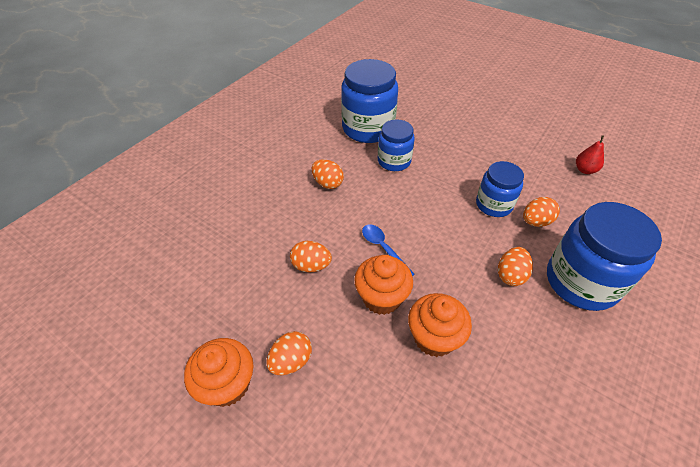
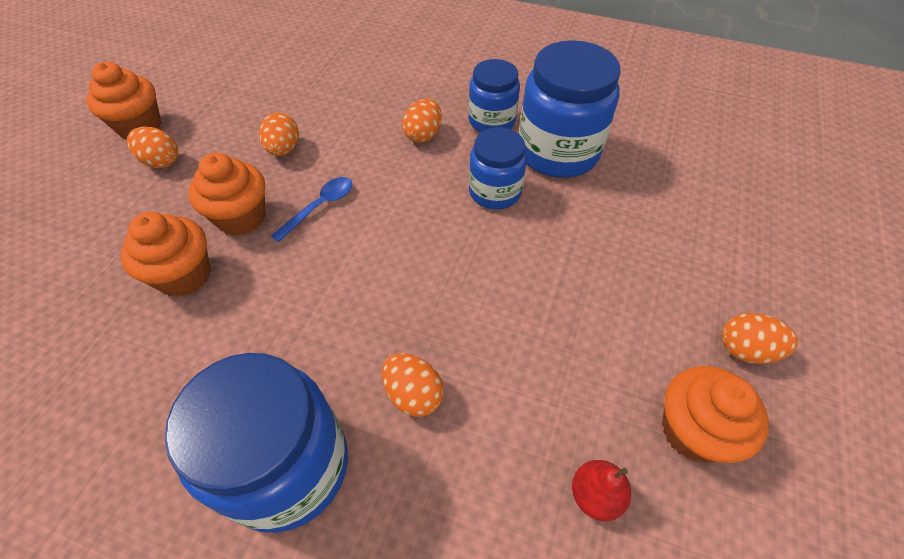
camera: 75 degrees right, 5 degrees up
(494, 205) = (437, 328): blue jar -> blue jar (491, 121)
(510, 275) = (290, 358): orange egg -> orange egg (746, 350)
(552, 134) = (693, 430): none -> orange cupcake

